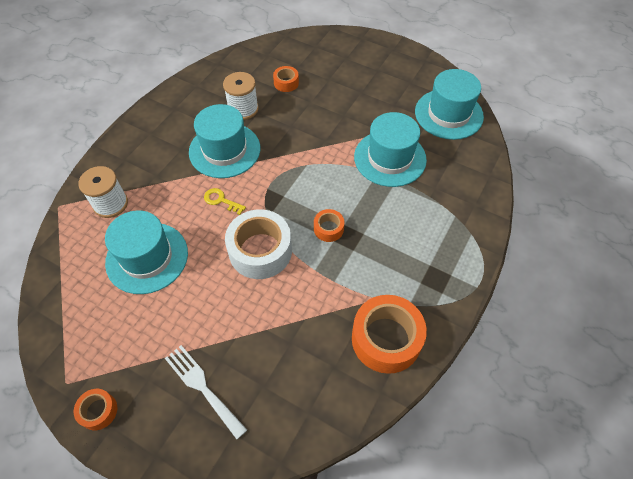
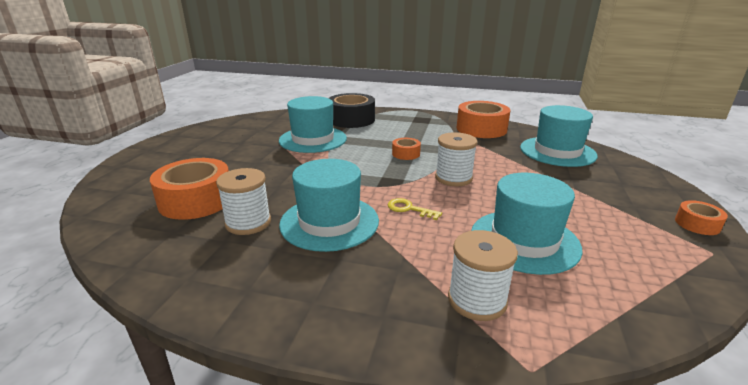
camera: 105 degrees left, 30 degrees down
(202, 387) = (601, 181): white fork -> none
(221, 200) = (409, 209): yellow key -> yellow key turned 105 degrees clockwise
(260, 251) = (453, 178): white tape -> white spool
(286, 83) = (196, 200): orange tape -> orange tape, size x2.04
(448, 114) = (253, 124): turquoise hat -> turquoise hat (557, 151)
(450, 202) = (351, 119): none -> black tape

